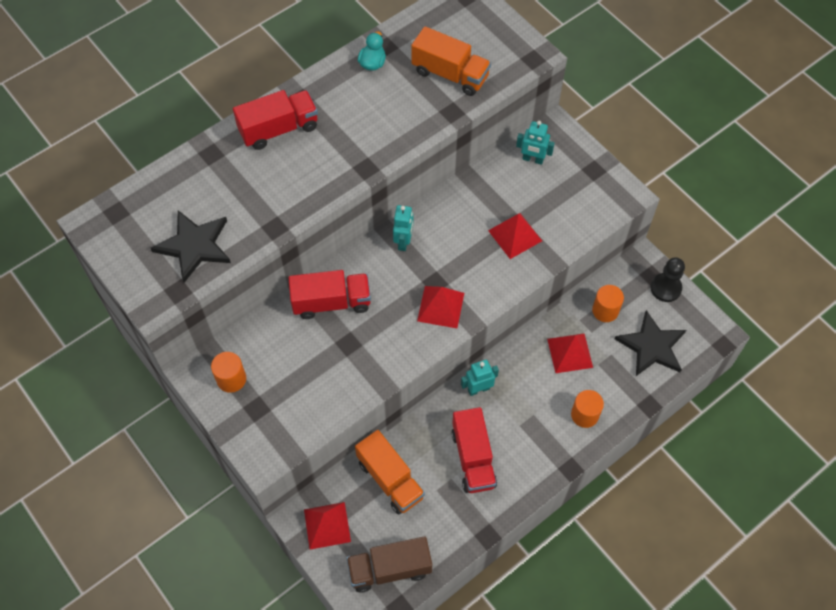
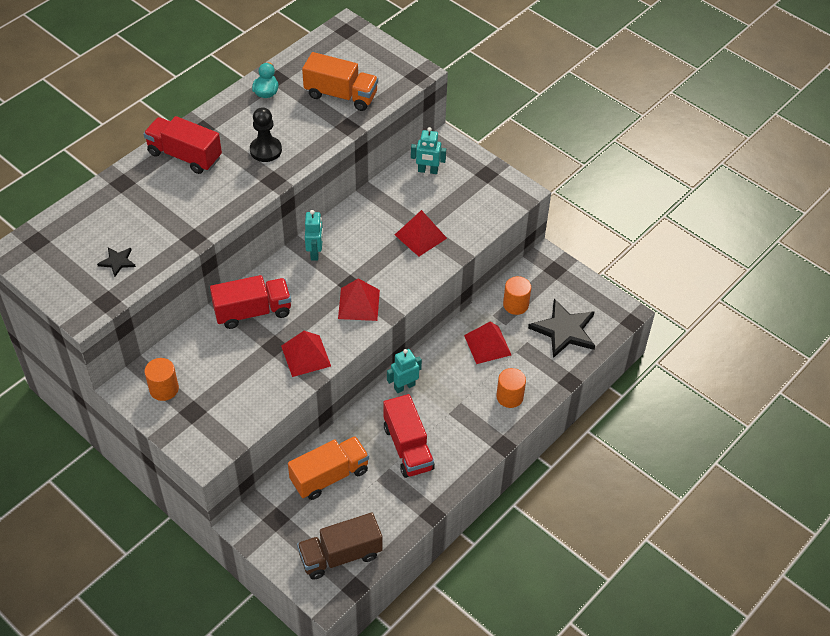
camera: 10 degrees left, 10 degrees down
(194, 246) = (117, 262): black star -> black star, size x0.48
(279, 129) = (184, 156): red truck -> red truck turned 120 degrees counterclockwise
(327, 525) = (273, 524): red pyramid -> red pyramid (305, 355)
(390, 479) = (329, 476): orange truck -> orange truck turned 75 degrees counterclockwise
(665, 288) = (570, 279): black pawn -> black pawn (266, 150)

